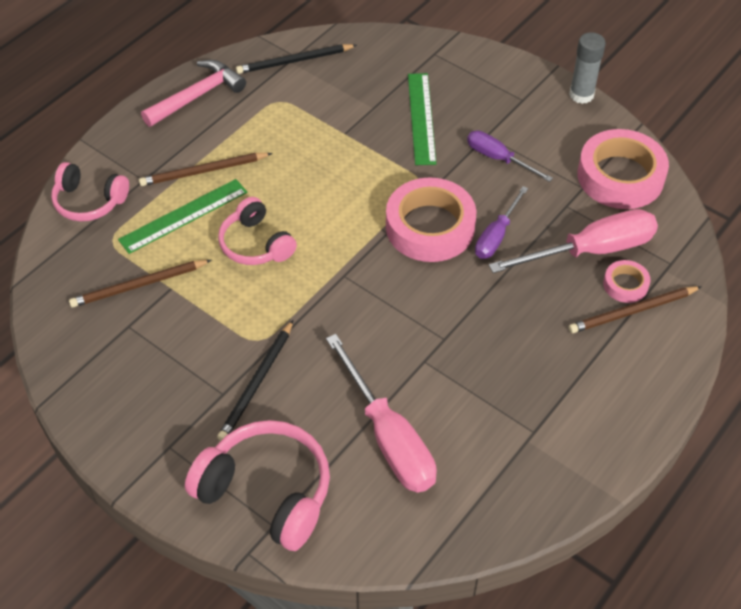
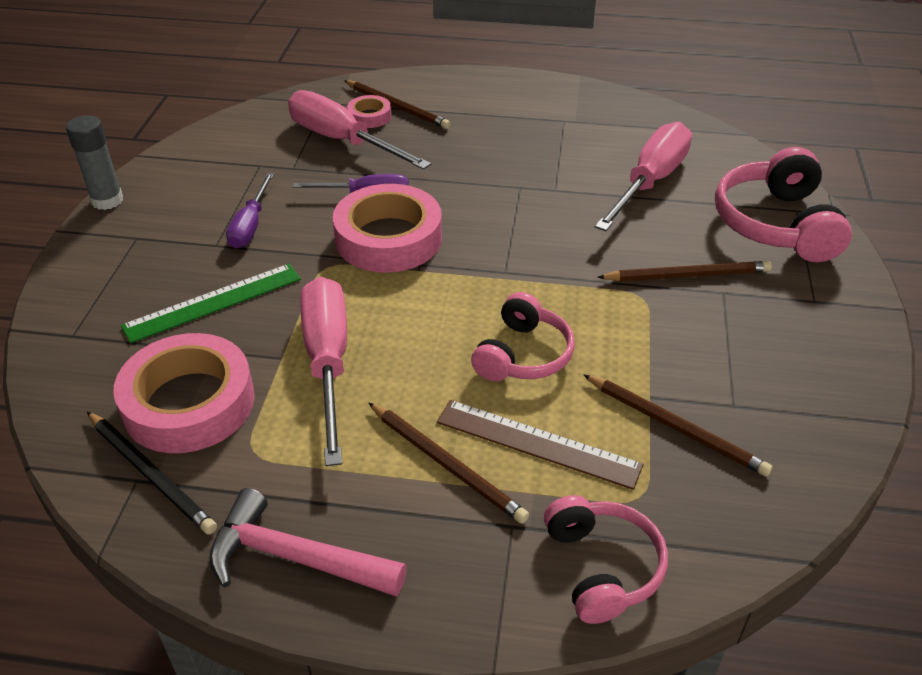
camera: 120 degrees left, 10 degrees down
(183, 215) = (537, 444): green ruler -> brown ruler
(257, 383) = (687, 275): black pencil -> brown pencil
(323, 151) = (328, 362): none -> pink screwdriver
(620, 176) = (228, 149): pink tape -> pink tape (189, 403)

